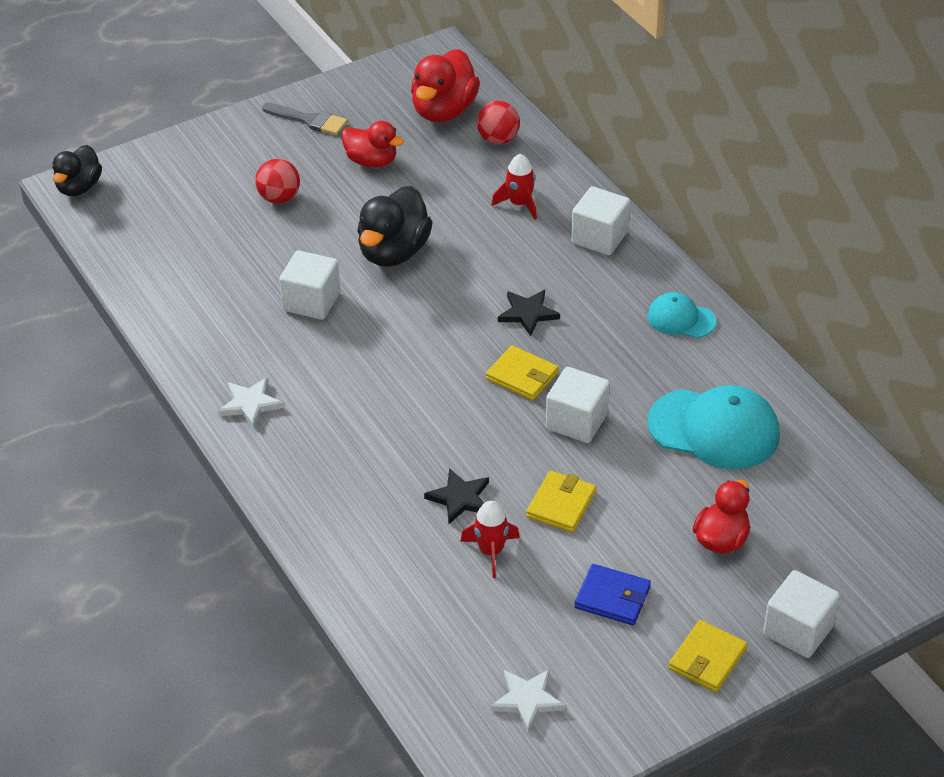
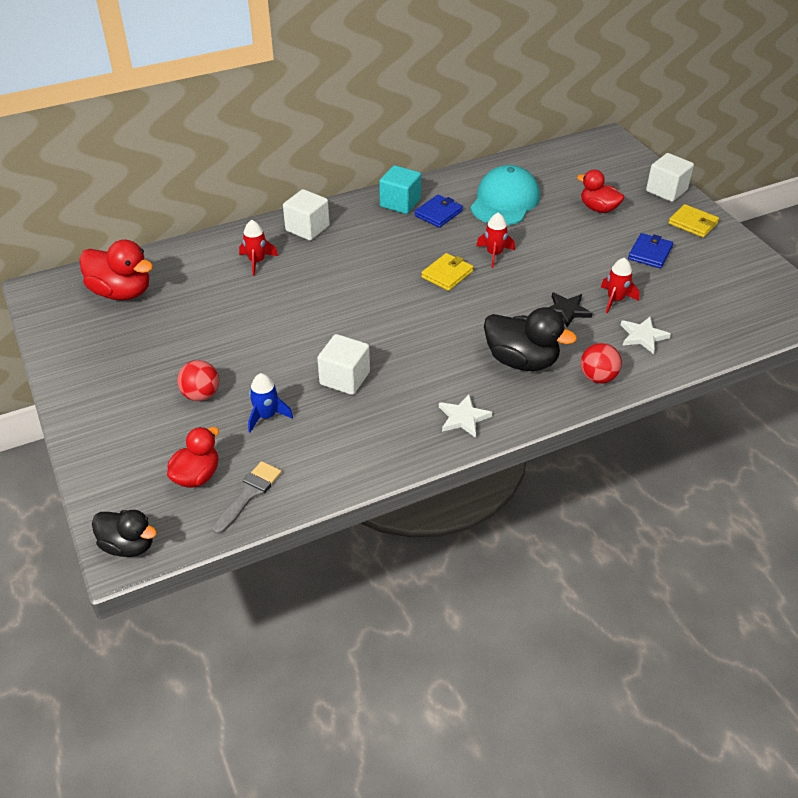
camera: 85 degrees left, 0 degrees up
(248, 249) = (266, 416): none -> blue rocket
(309, 120) = (95, 373): grey brush -> grey brush (249, 494)
(371, 161) = (172, 336): red duck -> red duck (197, 476)
(393, 252) = (295, 329): black duck -> black duck (521, 361)
(498, 139) = (173, 266): red ball -> red ball (598, 377)
(527, 700) = (738, 293): white star -> white star (642, 336)
(528, 313) = (382, 267): black star -> none
(561, 504) = (571, 267): yellow wallet -> none
(576, 421) = (494, 254): white cube -> red rocket
(664, 359) = (438, 213): none -> blue wallet
(681, 319) = (400, 203): turquoise cap -> turquoise cube

